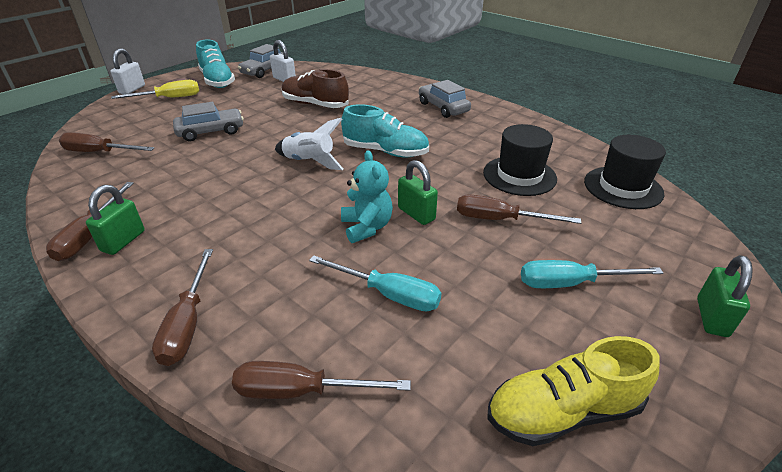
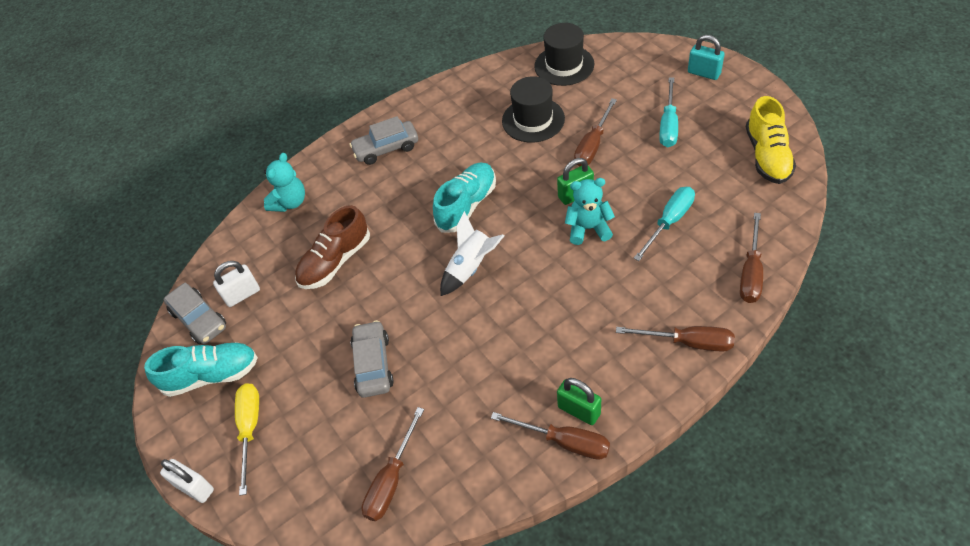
camera: 70 degrees left, 15 degrees up
(372, 81) = (290, 202): none -> turquoise teddy bear
(711, 317) = (704, 73): green padlock -> turquoise padlock

